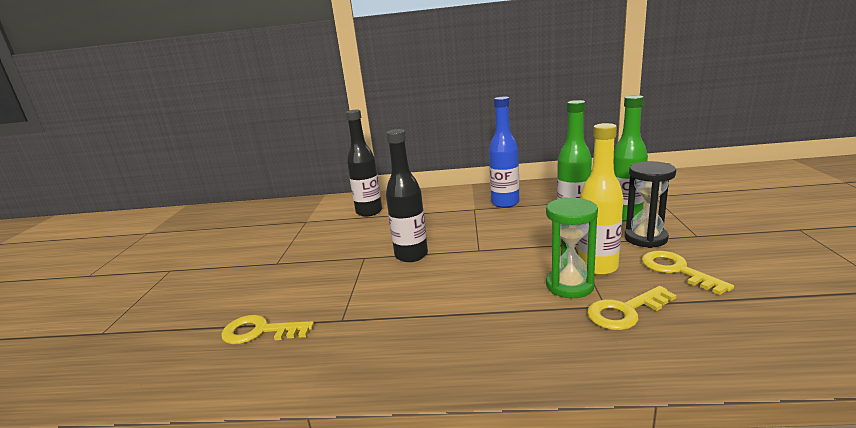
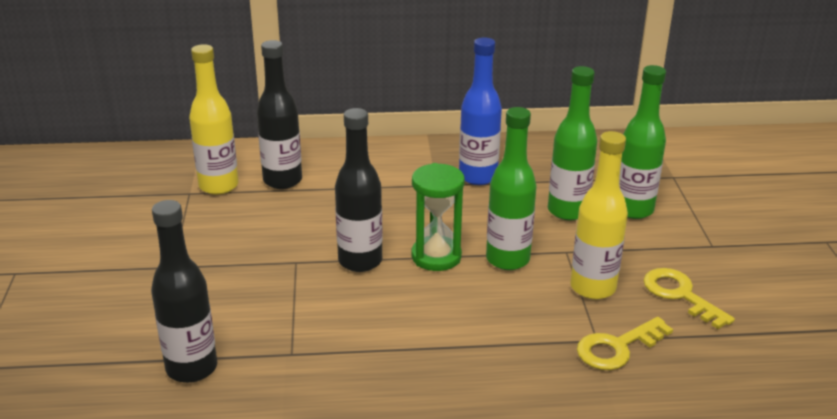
camera: 10 degrees left, 10 degrees up
(260, 331) = (191, 368): yellow key -> black bottle
(326, 216) = (218, 186): none -> yellow bottle
(525, 250) = (507, 259): none -> green bottle
(569, 286) = (559, 313): green hourglass -> green hourglass (436, 256)
(645, 238) = (653, 247): black hourglass -> none

